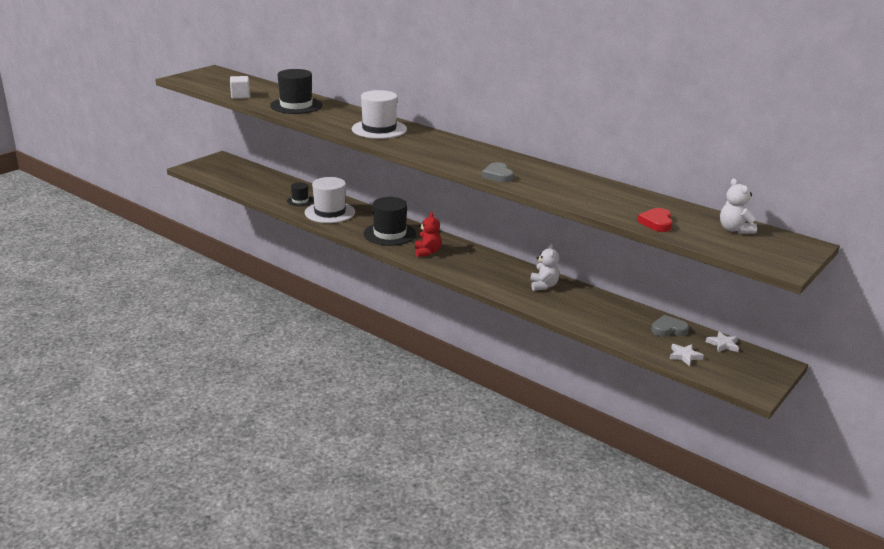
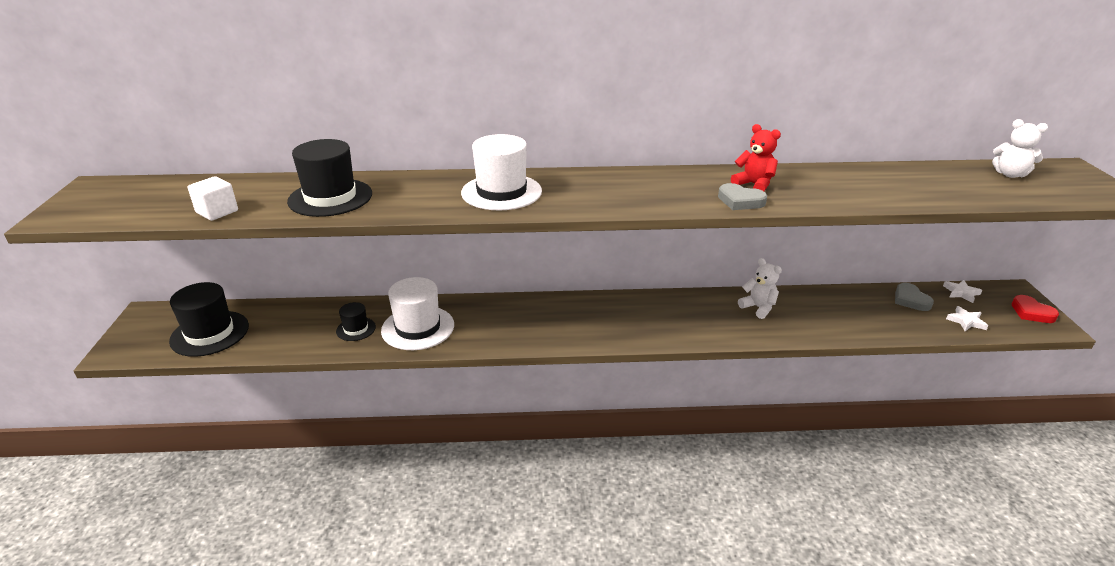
camera: 40 degrees left, 5 degrees up
(390, 234) = (528, 322): black hat -> black hat (210, 333)
(427, 252) = (602, 326): red teddy bear -> red teddy bear (754, 185)
(656, 223) = (961, 194): red heart -> red heart (1031, 312)
(668, 329) = (910, 300): grey heart -> grey heart turned 60 degrees counterclockwise

